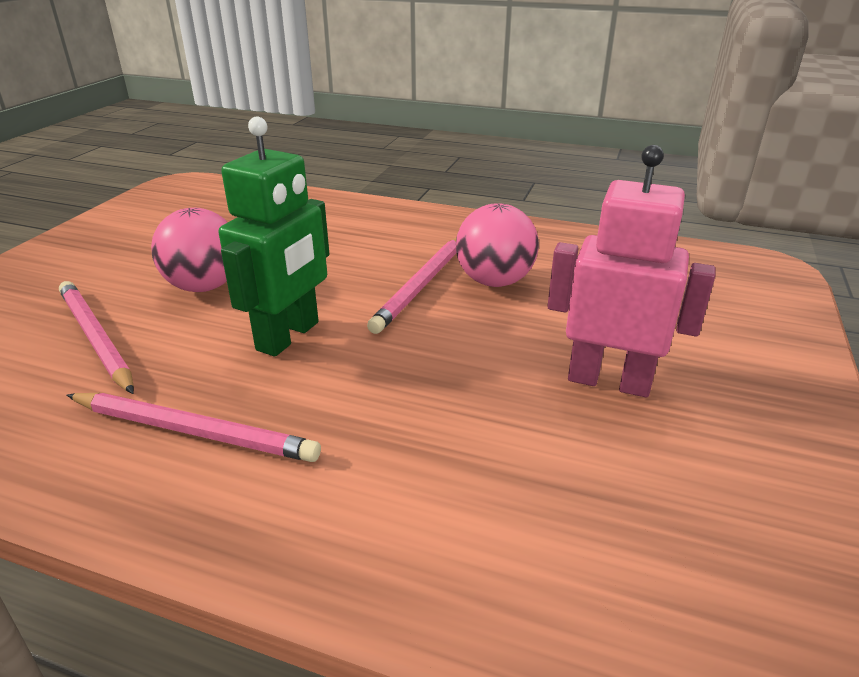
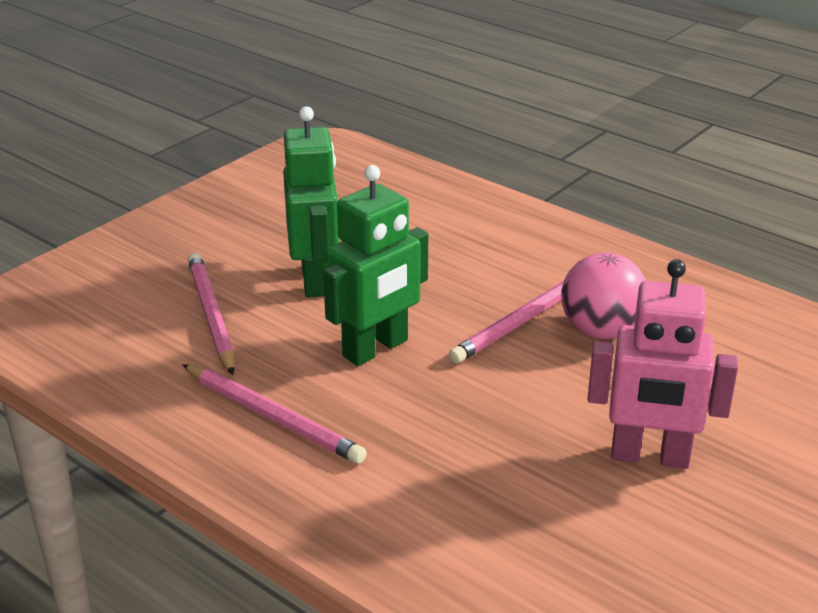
camera: 20 degrees right, 0 degrees up
(204, 286) = (315, 280): pink ball -> green robot
(609, 381) = (649, 457): pink robot -> pink robot turned 150 degrees clockwise

